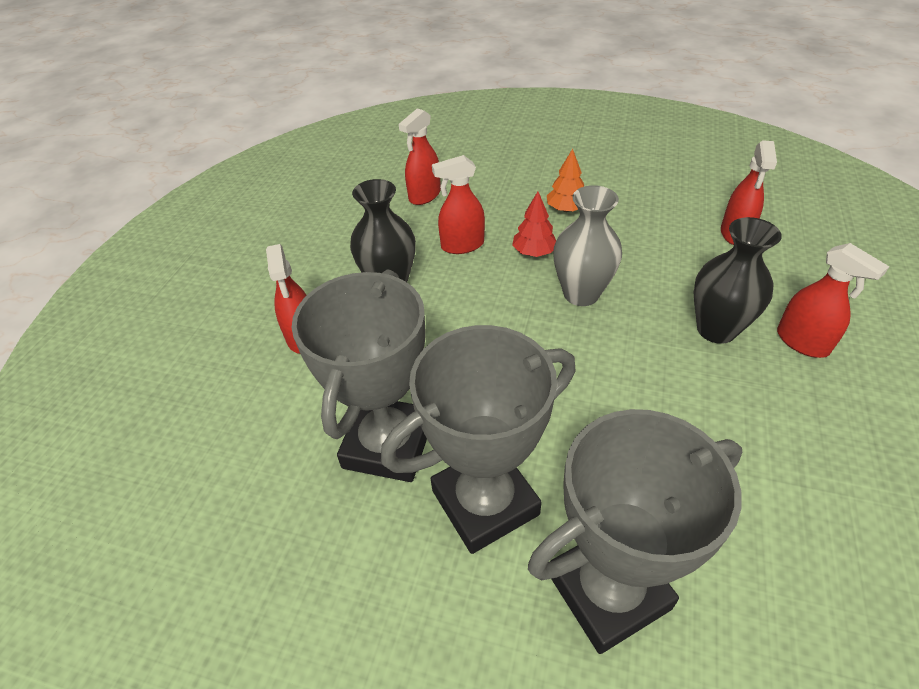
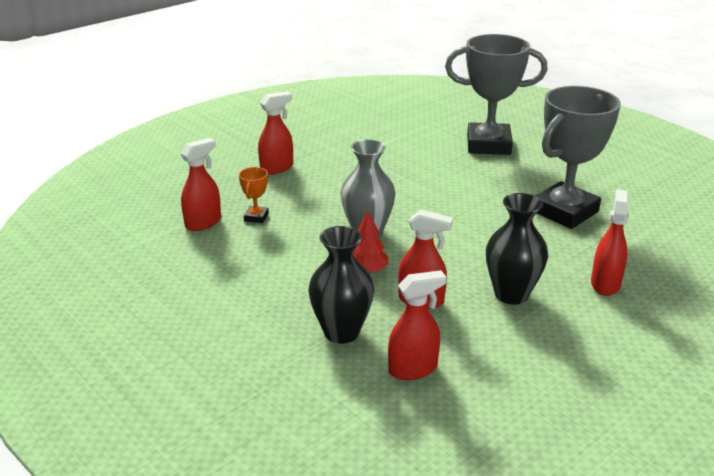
camera: 150 degrees left, 15 degrees down
(485, 502) = (523, 178): grey trophy -> none
(566, 209) = (294, 292): orange tree -> none
(703, 261) = (256, 217): none -> orange trophy
(716, 329) = (312, 187): black vase -> black vase (341, 332)
(802, 342) = (277, 168): red spray bottle -> red spray bottle turned 60 degrees clockwise

